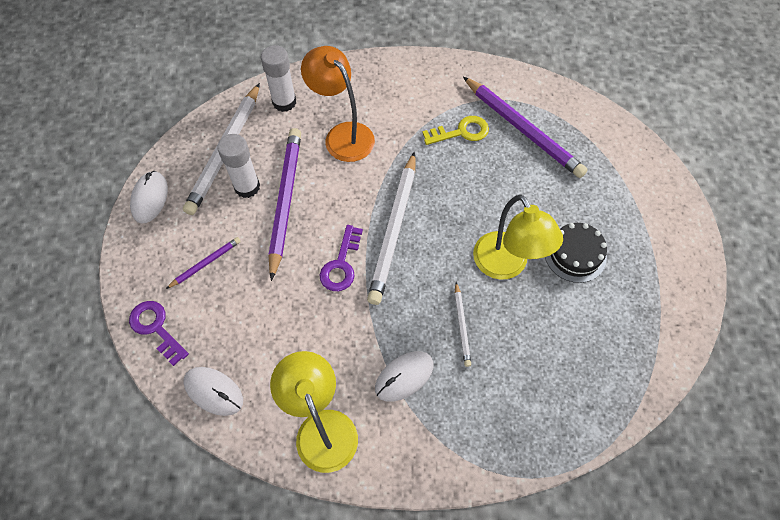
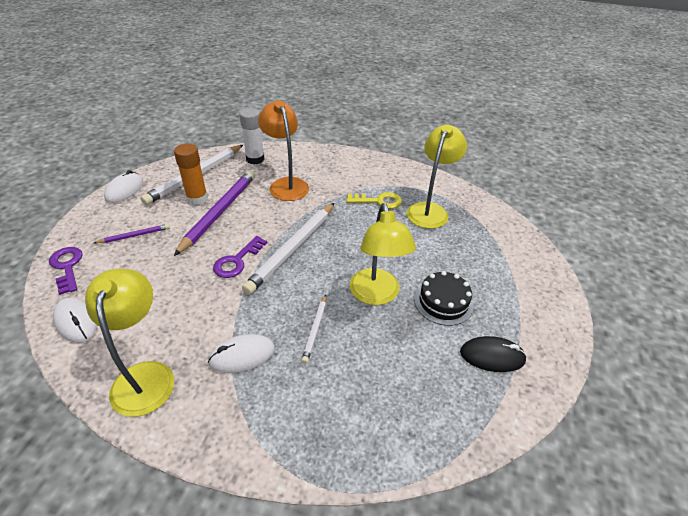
camera: 15 degrees right, 20 degrees down
(247, 187) = (197, 198): white glue stick -> orange glue stick
(523, 130) = (430, 210): purple pencil -> yellow lamp
(638, 304) = (492, 356): none -> black mouse

